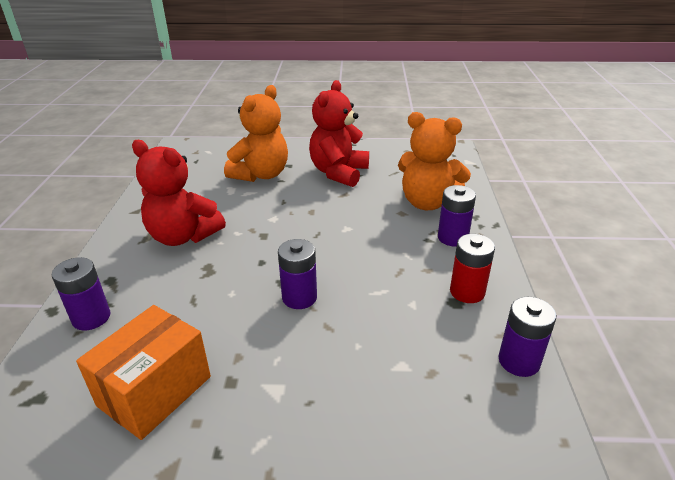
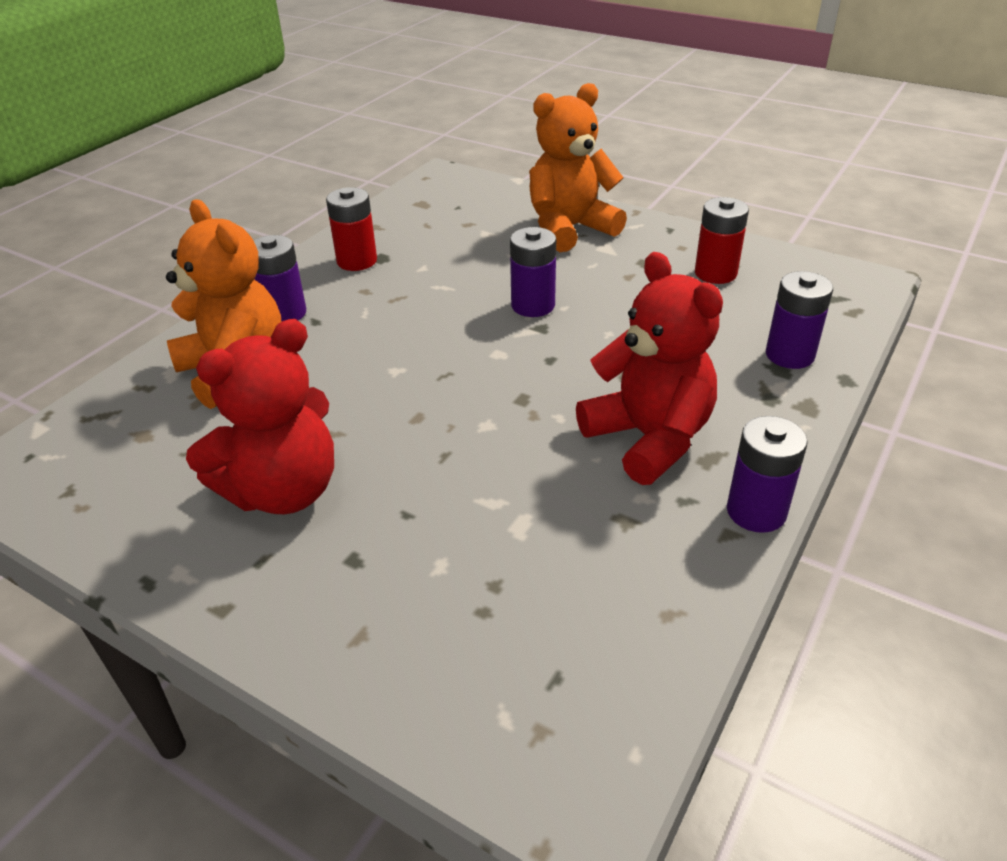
camera: 150 degrees left, 5 degrees up
(155, 391) = (715, 273): orange box -> red battery
(261, 175) = (433, 548): orange teddy bear -> orange teddy bear (570, 229)
(518, 361) = (391, 211): purple battery -> purple battery (756, 511)

